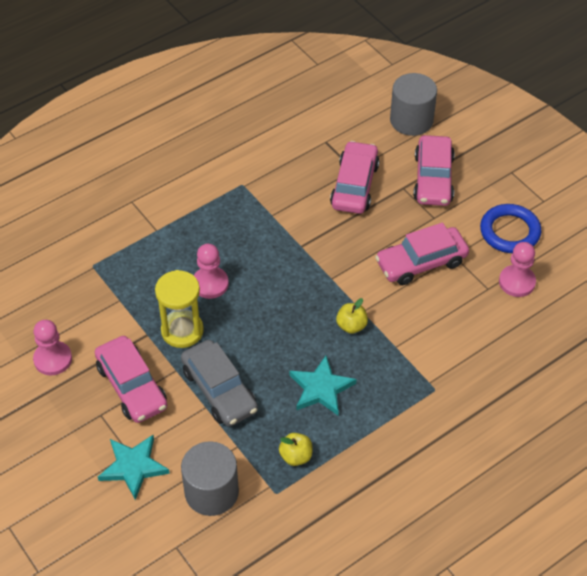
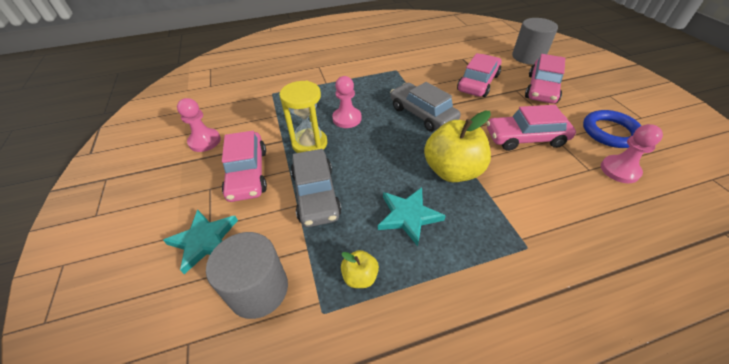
camera: 20 degrees right, 5 degrees down
(299, 254) = (422, 114): none -> grey car
(351, 326) = (452, 171): yellow apple -> yellow apple, size x2.11

